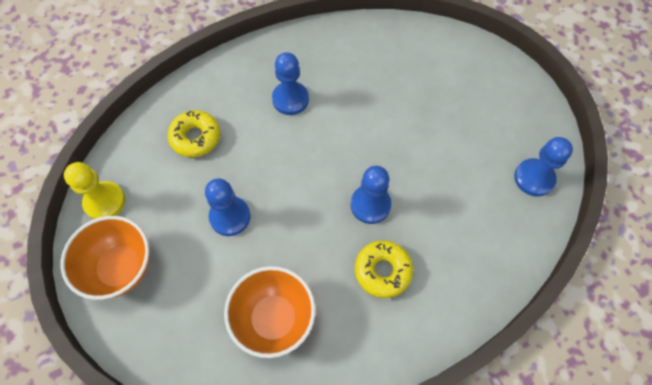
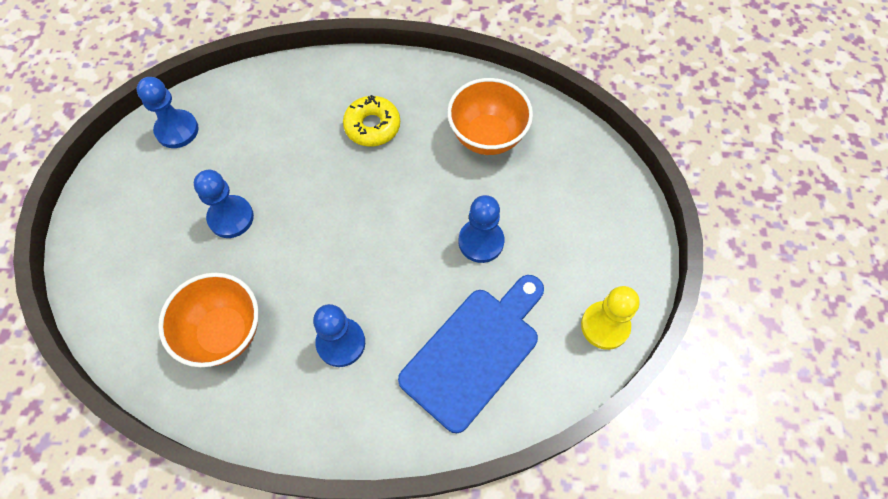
camera: 150 degrees left, 0 degrees up
(121, 268) = (608, 246): orange bowl -> orange bowl (223, 333)
(195, 137) = (474, 352): yellow donut -> blue cutting board
(370, 205) = (341, 184): blue pawn -> blue pawn (231, 217)

